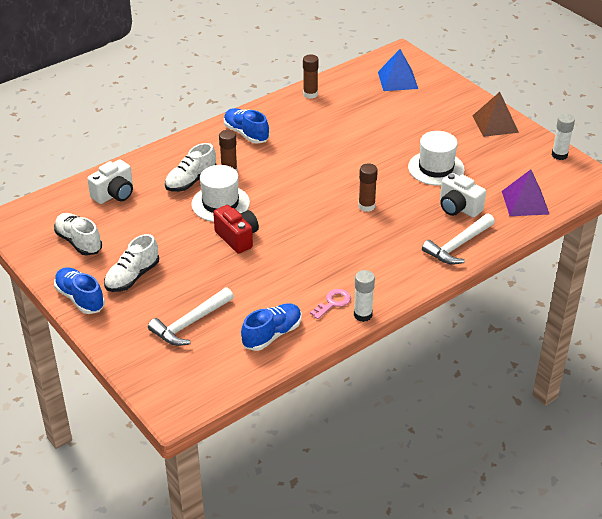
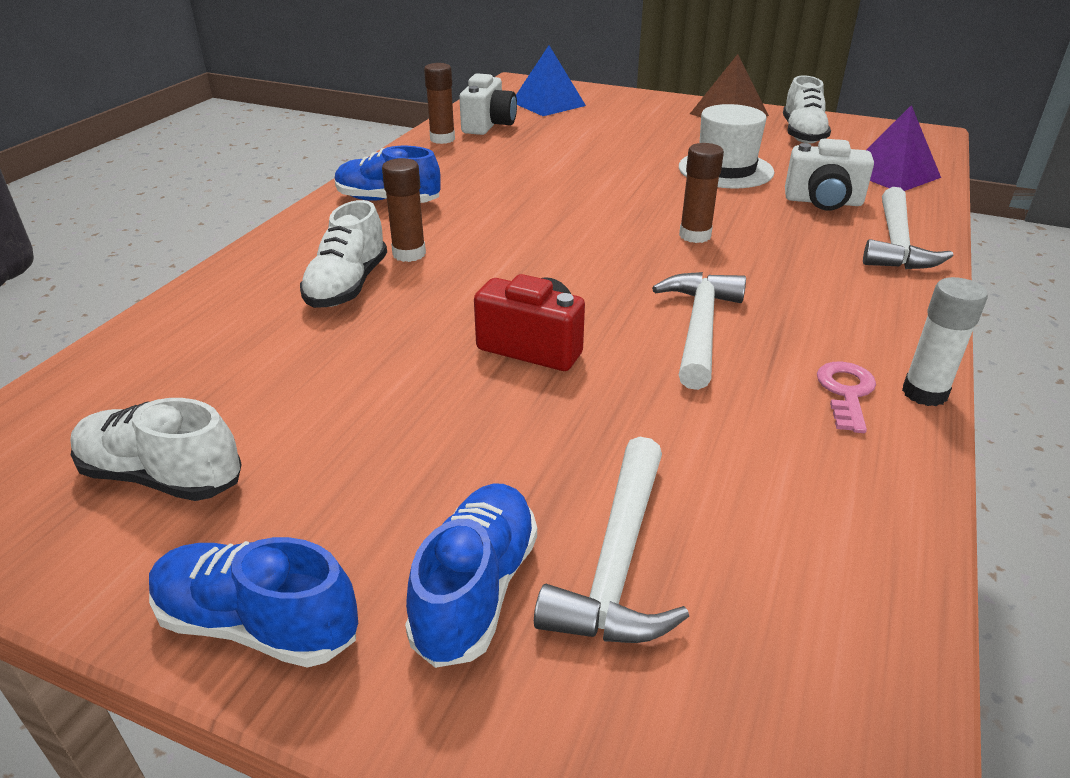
camera: 30 degrees left, 5 degrees down
(114, 194) = (193, 352): white camera -> white camera (488, 125)
(132, 277) = (368, 506): white shoe -> white shoe (802, 134)
(220, 203) = (441, 303): white hat -> none
(272, 335) = (822, 505): blue shoe -> blue shoe (476, 590)
(311, 254) = (699, 327): none -> white hammer
(559, 155) = (848, 123): white glue stick -> none

